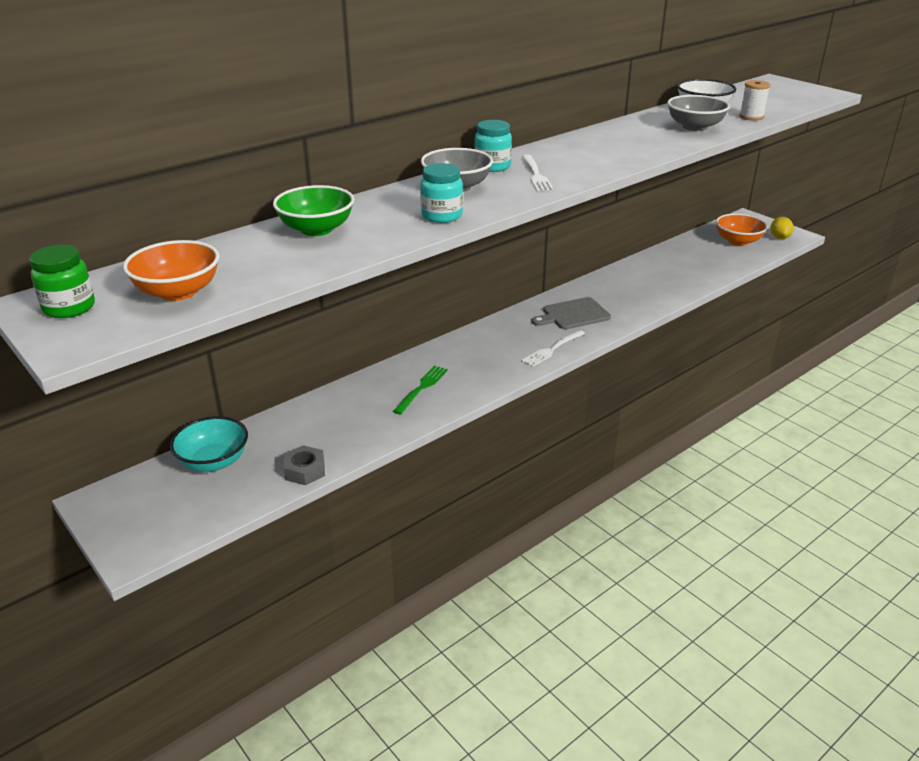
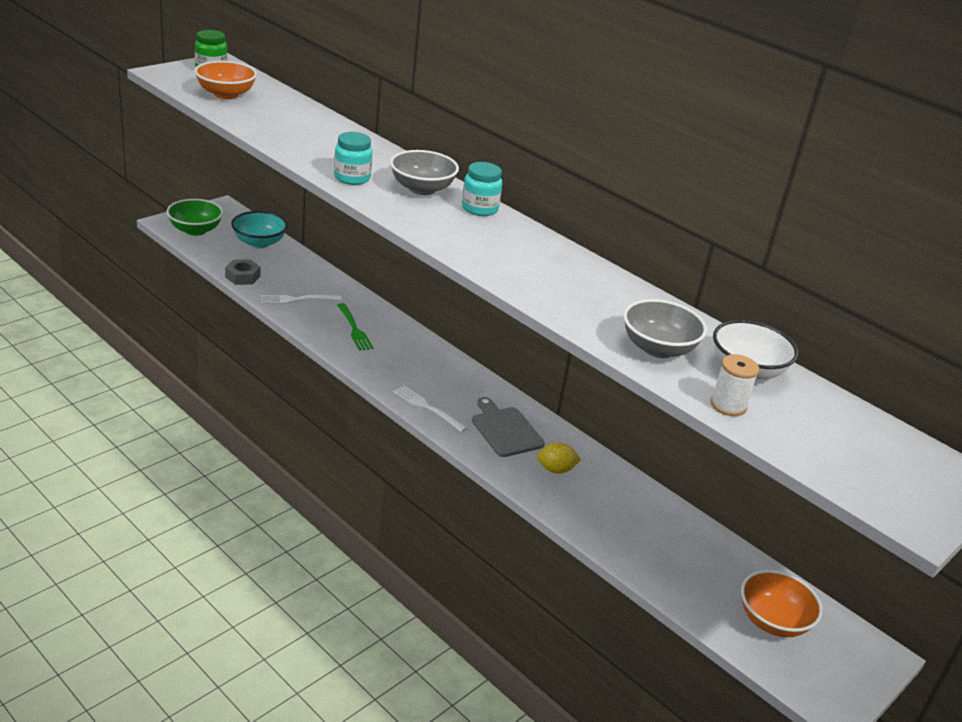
camera: 80 degrees right, 0 degrees up
(316, 229) = (325, 133): green bowl -> green bowl (195, 230)
(422, 388) = (354, 329): green fork -> green fork turned 45 degrees clockwise
(536, 175) = (459, 227): white fork -> white fork (297, 299)
(779, 237) = (810, 679): yellow lemon -> yellow lemon (556, 469)

